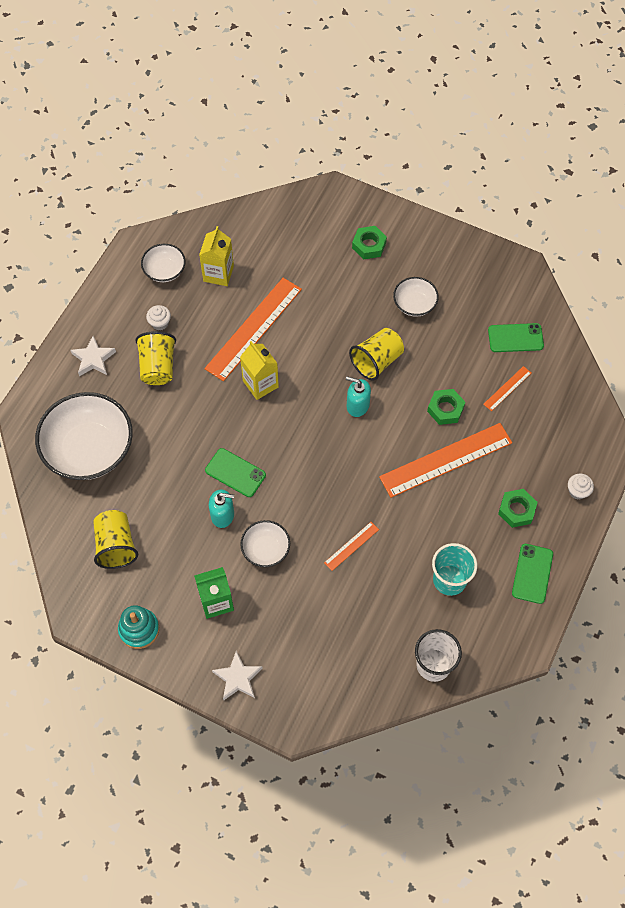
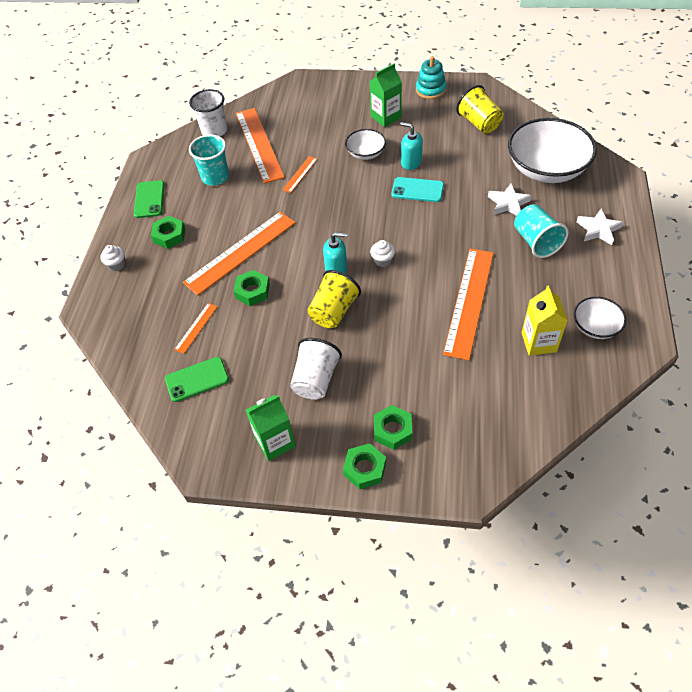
camera: 165 degrees right, 10 degrees down
(158, 367) = (536, 242): yellow cup -> turquoise cup
(160, 323) = (562, 277): white cupcake -> white cupcake (382, 260)
(222, 515) = (411, 162): turquoise soap dispenser -> turquoise soap dispenser turned 45 degrees clockwise
(235, 473) = (417, 190): green phone -> turquoise phone
(238, 678) = (348, 88): white star -> white star (508, 203)
(260, 384) = (434, 258): yellow carton -> none
(384, 616) = (259, 144): none -> orange ruler
(401, 226) = (364, 469): none -> green nut
(414, 304) = (316, 379): white bowl -> white cup
(462, 266) = (275, 442): none -> green carton

